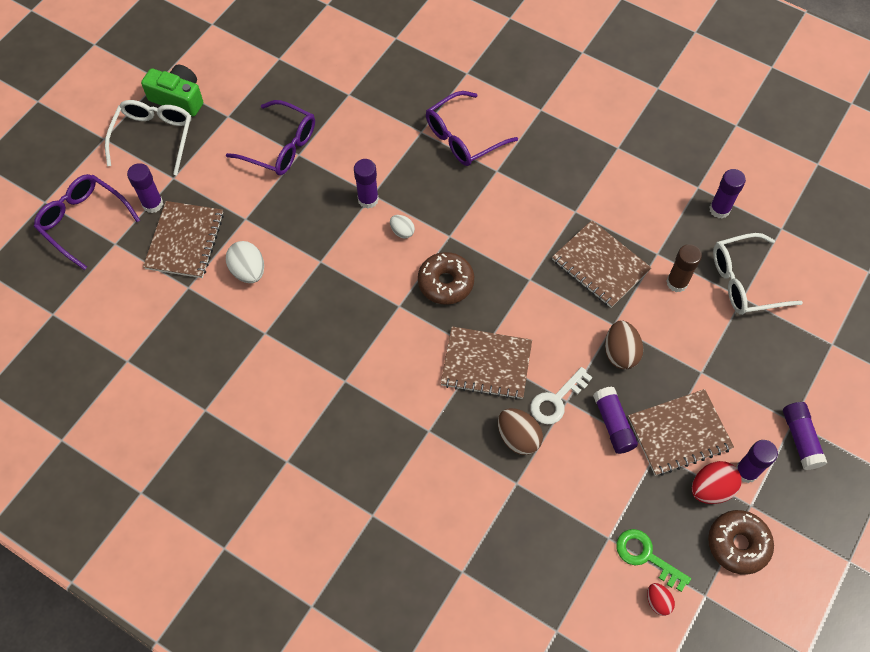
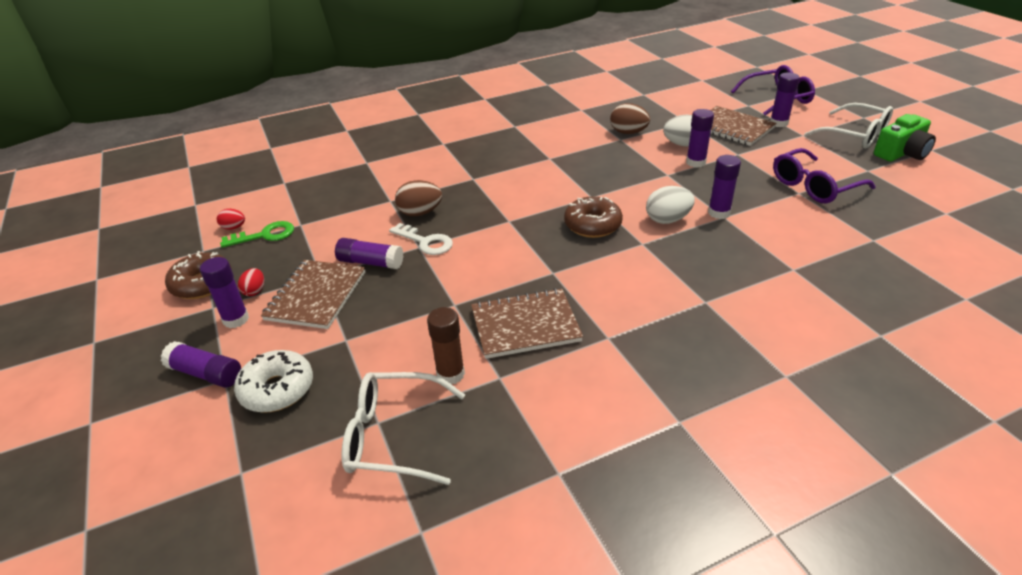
camera: 125 degrees right, 25 degrees down
(402, 231) = (667, 220): white egg -> white egg, size x1.68
(463, 137) = (769, 294): purple glasses -> none
(486, 364) = (495, 219): brown notebook -> none
(556, 400) = (425, 242): white key -> white key turned 135 degrees clockwise
(620, 353) = (423, 295): brown egg -> brown egg (628, 132)
(711, 489) = (255, 291): red egg -> red egg, size x0.59
(719, 209) = (507, 475): purple glue stick -> purple glue stick (695, 162)
(744, 281) = (393, 436): white glasses -> white glasses turned 105 degrees counterclockwise
(771, 378) = (277, 389): none -> white donut

